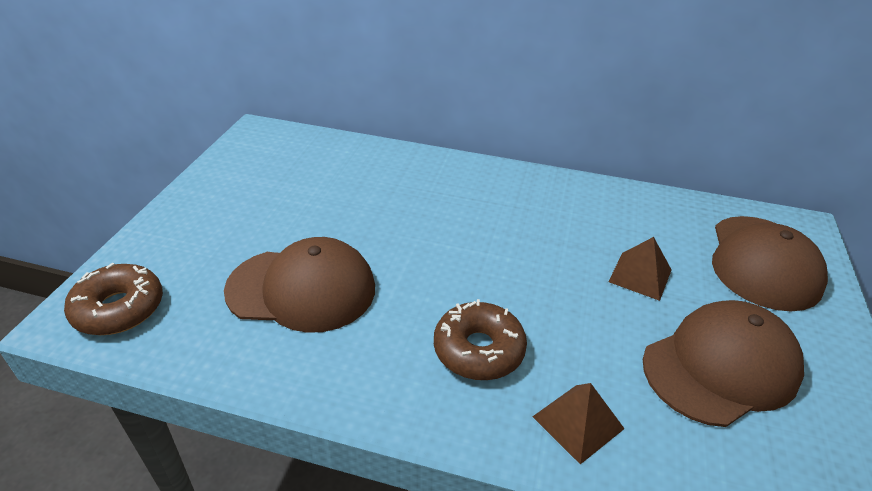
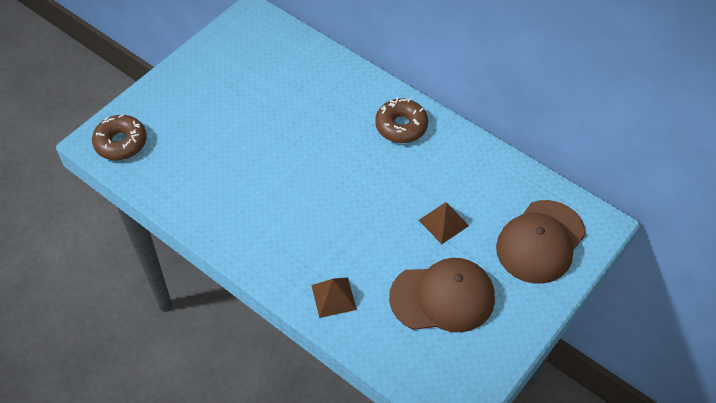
camera: 25 degrees right, 15 degrees up
(302, 289) = (225, 162): brown cap -> none
(478, 350) = (306, 237): brown donut -> brown donut (401, 126)

